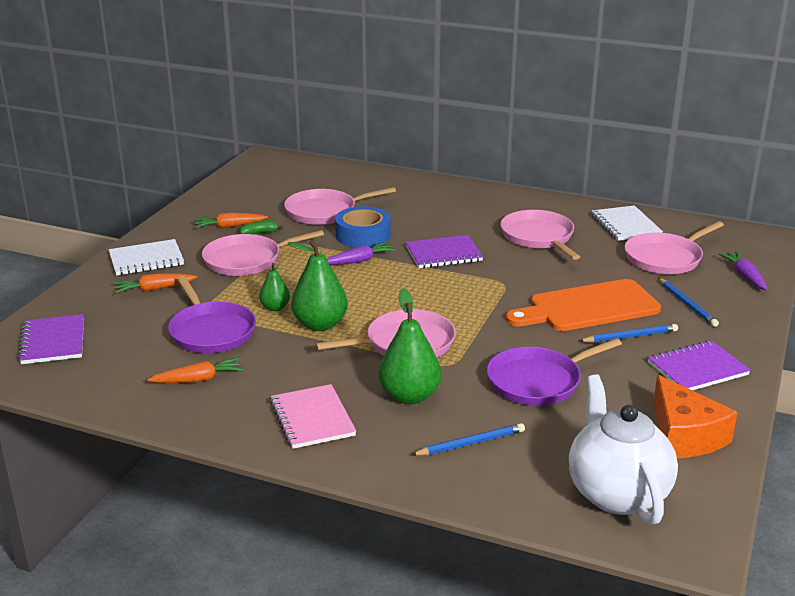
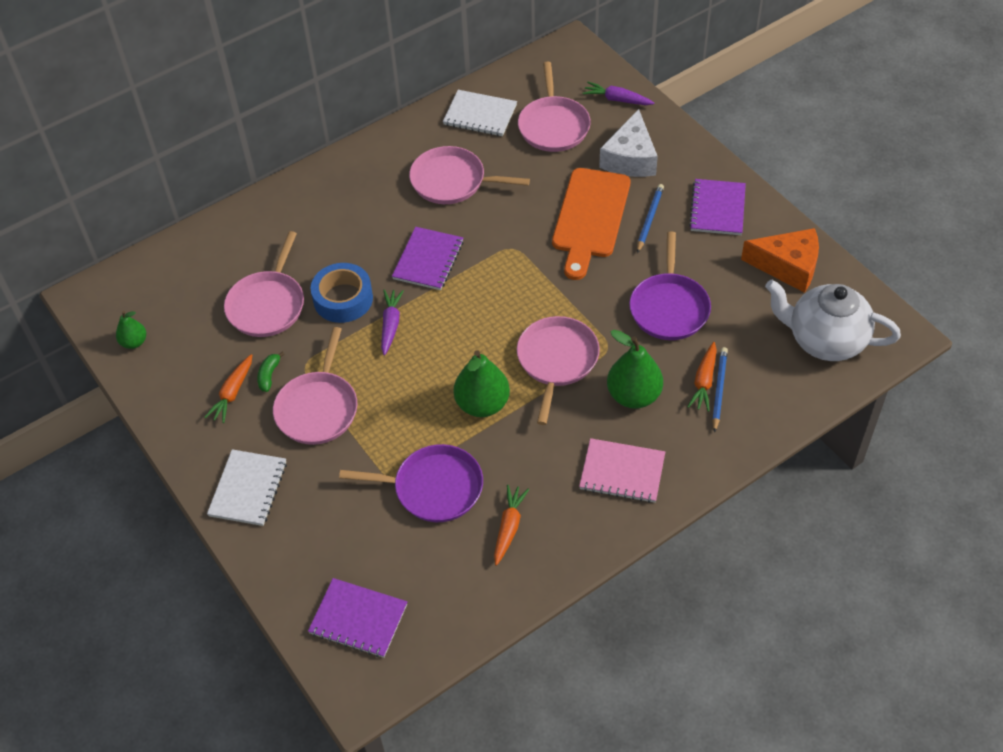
camera: 55 degrees left, 25 degrees up
(154, 289) = (317, 503): orange carrot -> orange carrot (704, 381)
(275, 308) = (428, 424): green pear -> green pear (134, 342)
(687, 304) = (630, 158): blue pencil -> white cheese

